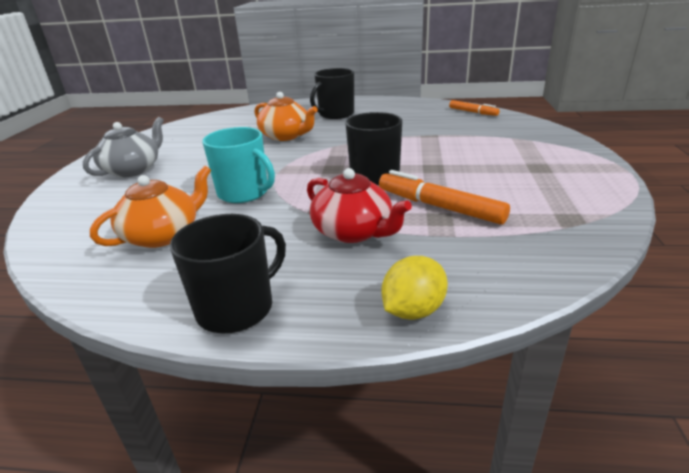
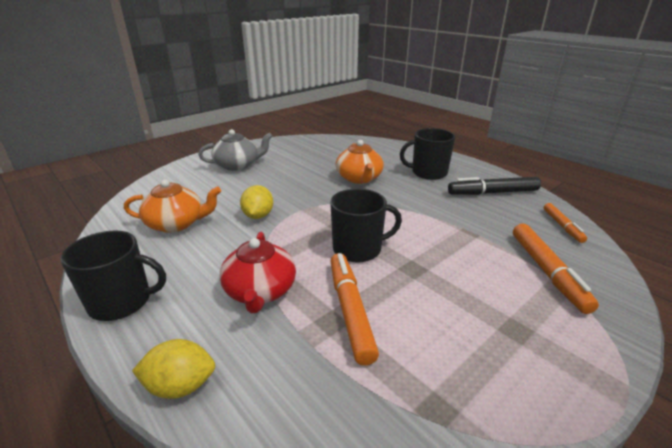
camera: 40 degrees right, 0 degrees up
(244, 193) = (258, 216): turquoise mug -> yellow lemon
(402, 110) = (492, 192): none -> black marker
(505, 136) = (547, 272): none -> orange marker

